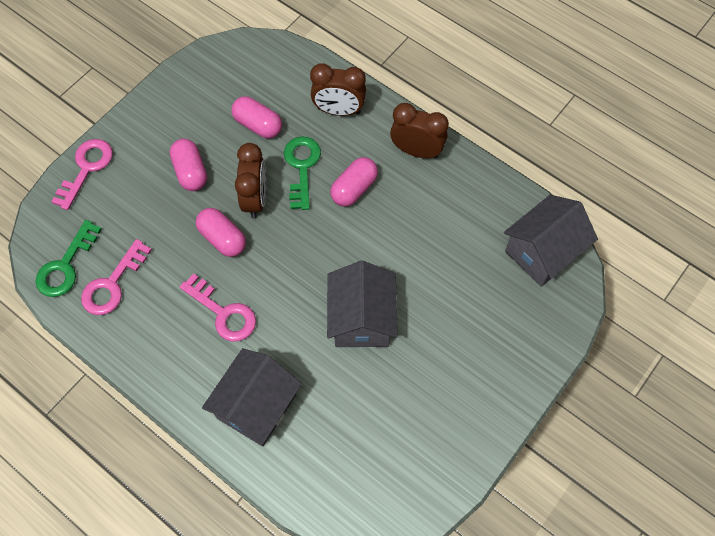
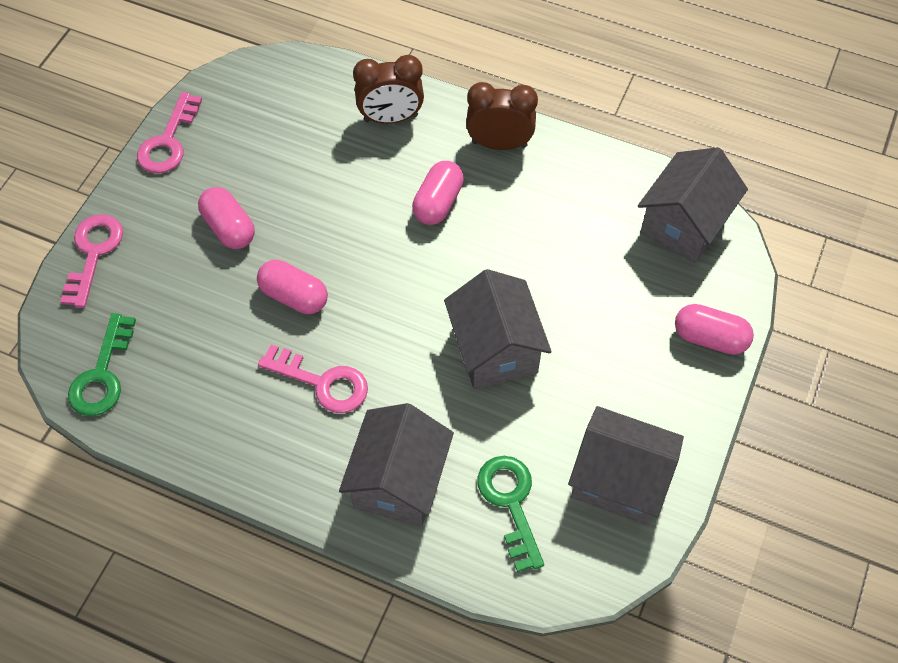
camera: 15 degrees left, 5 degrees down
(113, 284) = (170, 382): pink key -> pink key (168, 141)
(255, 199) = (320, 241): brown clock -> none
(258, 125) = (296, 156): pink capsule -> pink capsule (710, 338)
(302, 167) = (366, 193): green key -> green key (511, 503)
(425, 449) = (619, 480): none -> grey house

